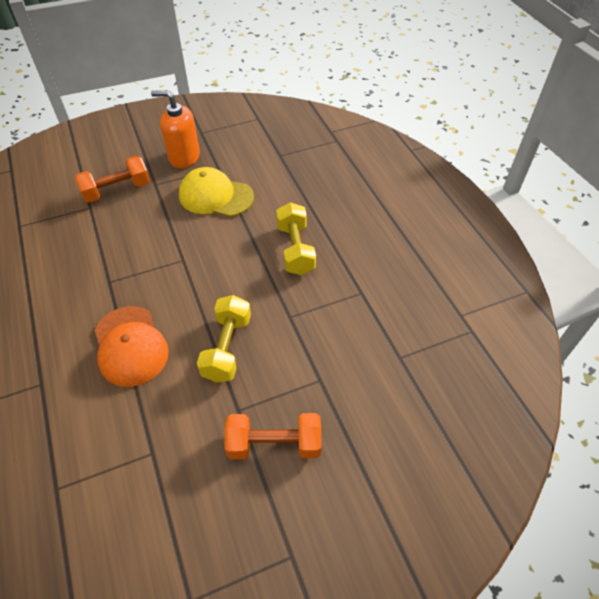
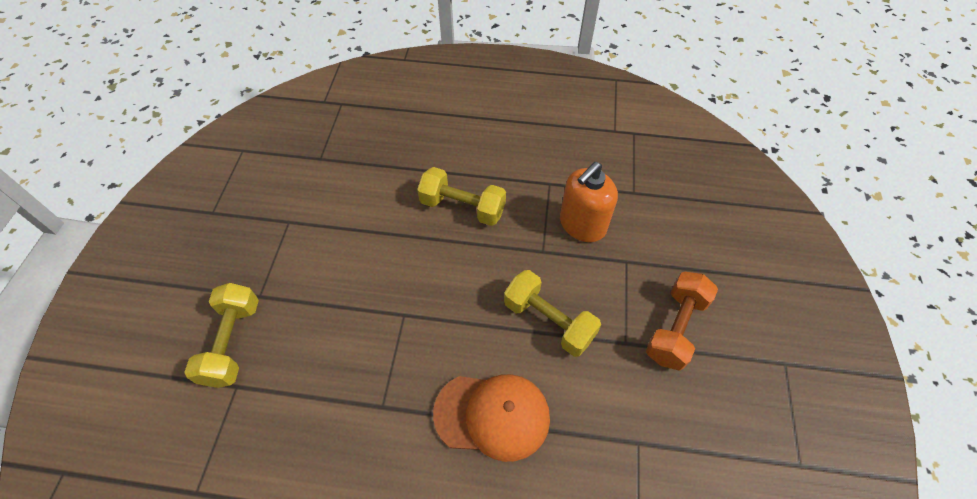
camera: 60 degrees left, 5 degrees up
(117, 190) = (232, 342): orange dumbbell -> yellow dumbbell
(184, 157) = (239, 247): orange soap dispenser -> orange soap dispenser (582, 225)
(215, 196) = (332, 242): yellow cap -> none

